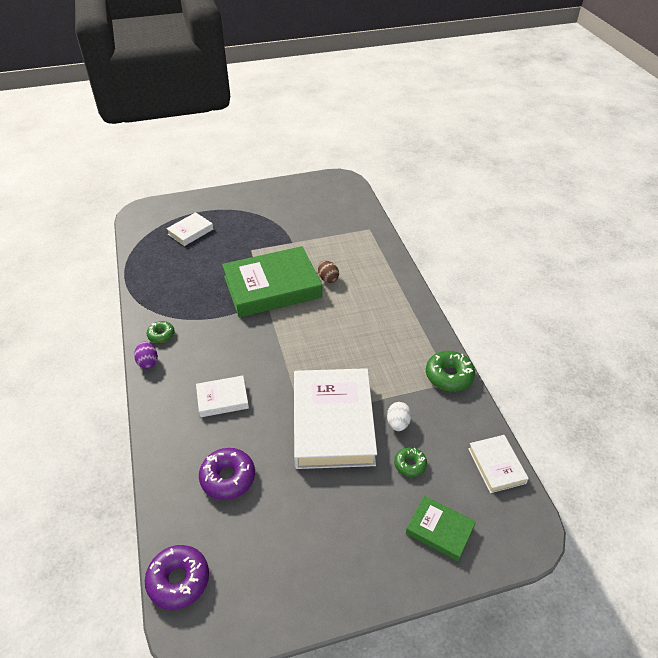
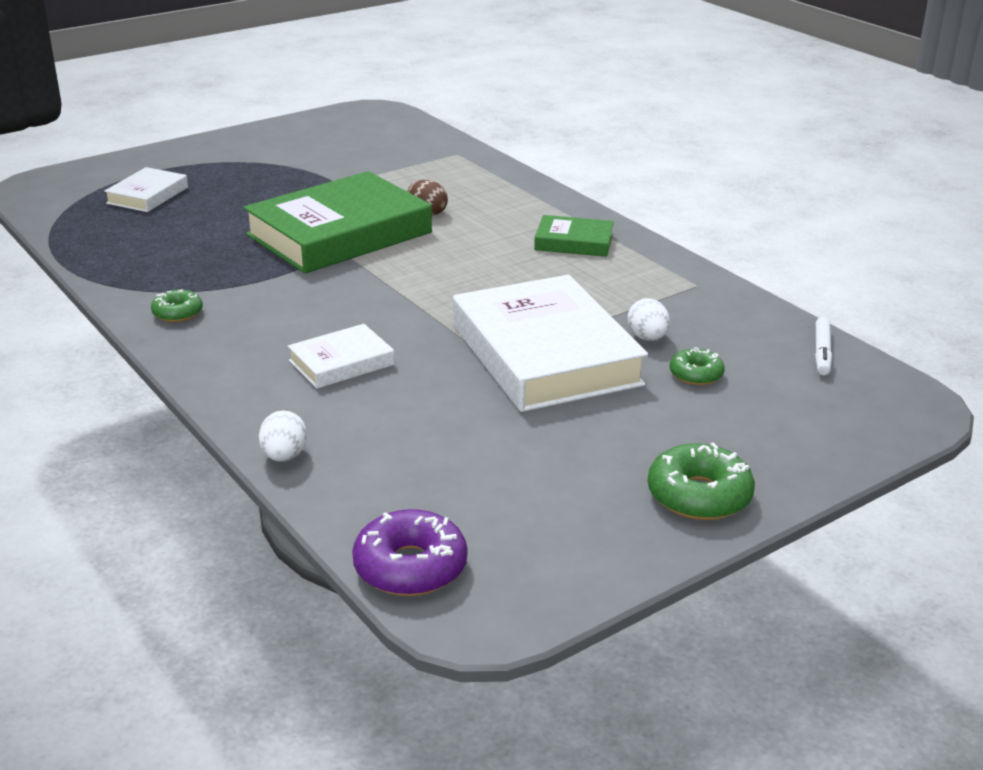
camera: 20 degrees left, 15 degrees down
(148, 362) = (175, 346): purple egg -> none
(159, 468) = (284, 456): none -> white egg
(228, 478) = (413, 443): purple donut -> none
(439, 530) = (787, 428): green book -> green book (574, 242)
(449, 376) = (689, 279): green donut -> green donut (699, 495)
(496, 466) = (822, 352): white book -> white marker

